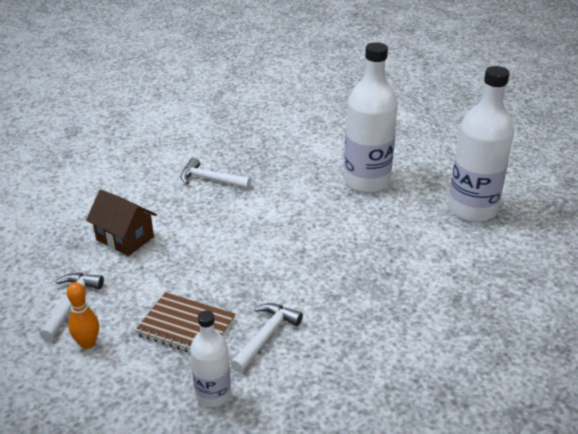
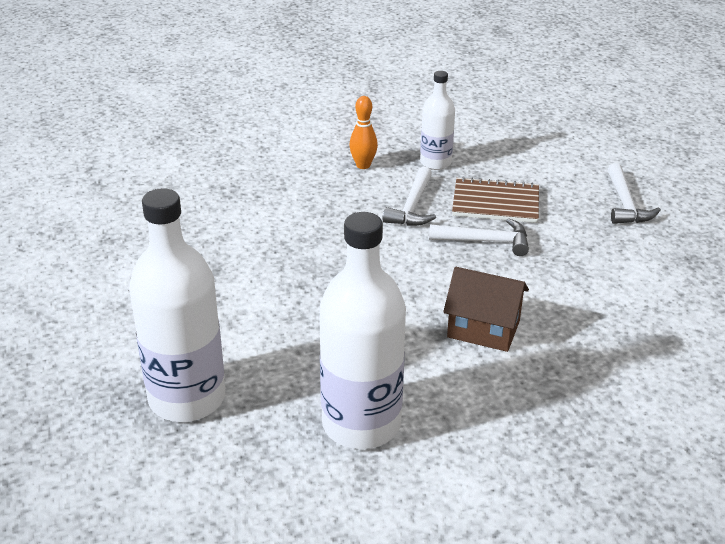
camera: 165 degrees right, 0 degrees up
(88, 343) = (575, 178): orange bowling pin -> orange bowling pin (363, 165)
(125, 238) = (641, 275): brown house -> brown house (483, 329)
(210, 179) = (606, 382): white hammer -> white hammer (485, 241)

